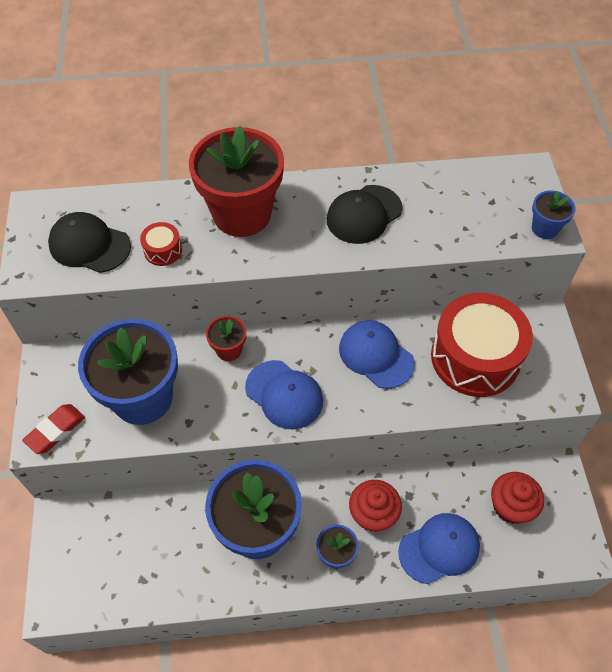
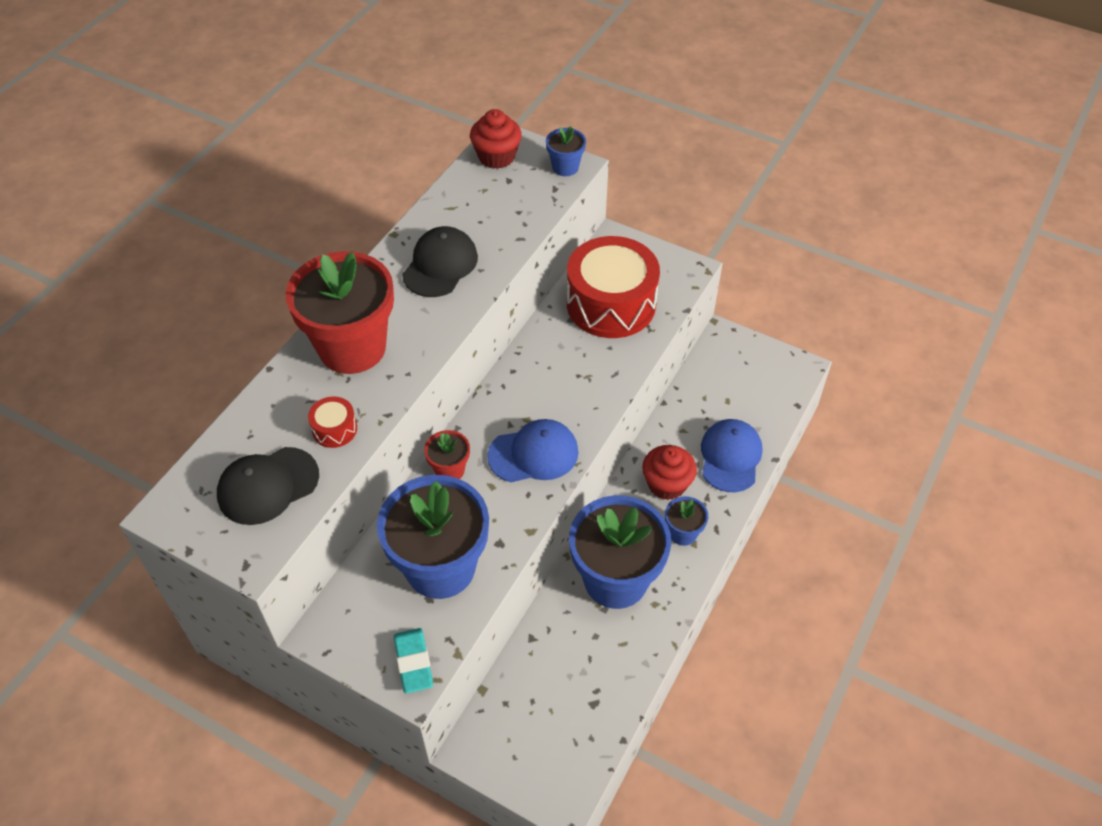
camera: 55 degrees left, 5 degrees down
(55, 431) = (413, 662): red eraser -> turquoise eraser
(364, 214) = (440, 265): black cap -> black cap turned 150 degrees counterclockwise
(376, 355) = (552, 367): blue cap -> none
(511, 506) = (730, 387): red cupcake -> red cupcake (496, 157)

